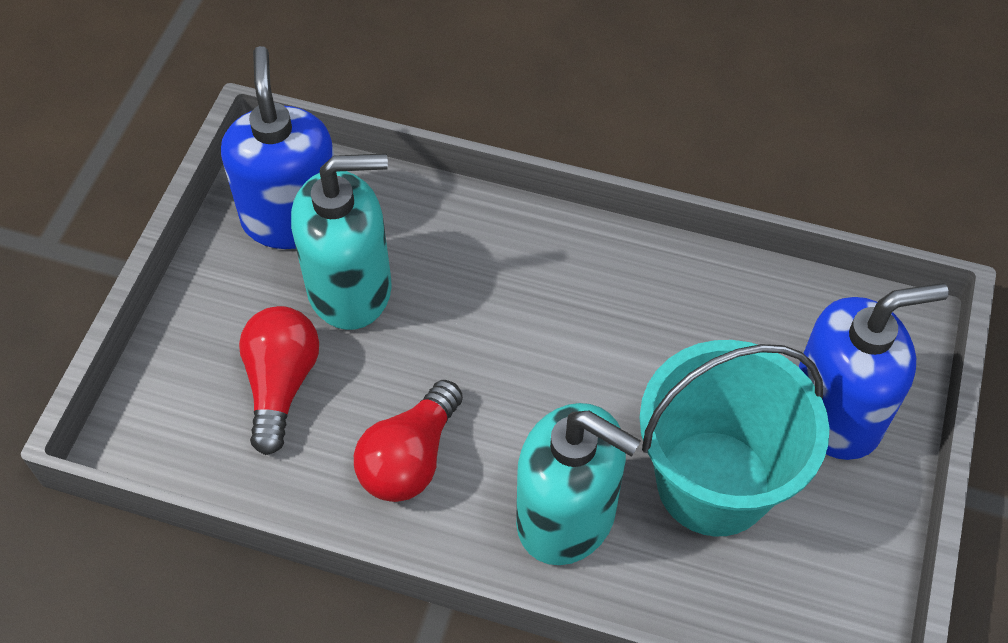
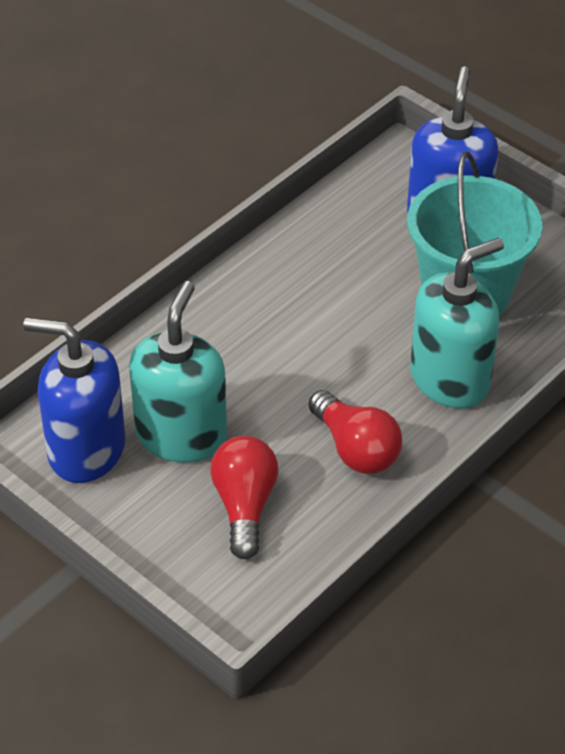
camera: 65 degrees left, 10 degrees down
(281, 384) = (244, 505): red light bulb -> red light bulb turned 60 degrees clockwise

